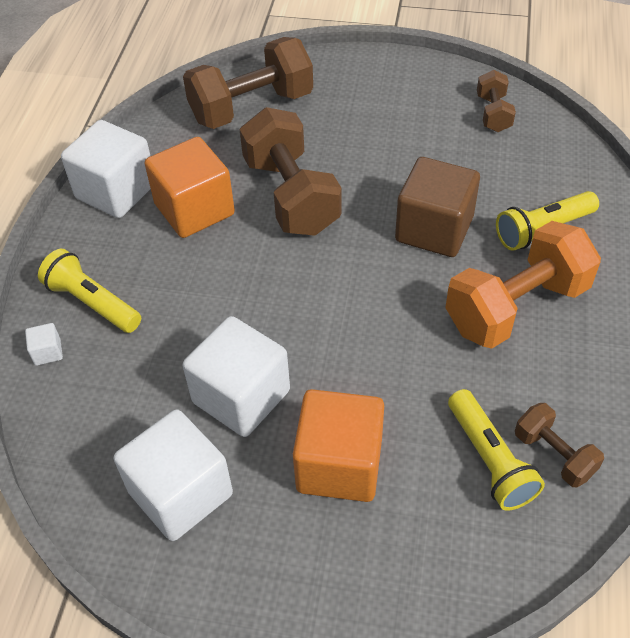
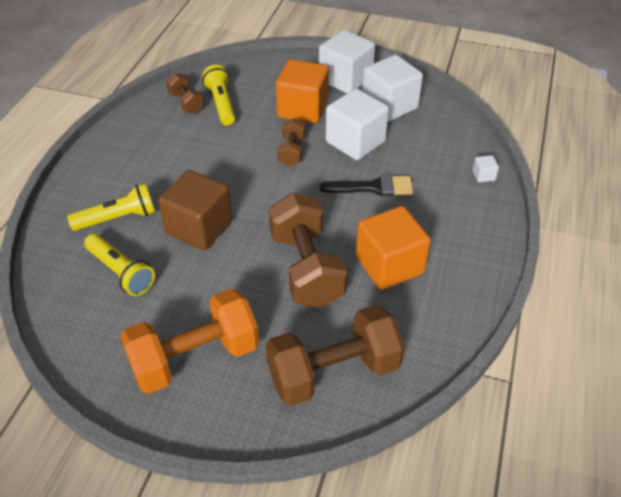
camera: 175 degrees left, 5 degrees down
(92, 303) = (460, 202): yellow flashlight -> yellow flashlight (121, 272)
(116, 191) = (460, 290): white cube -> white cube (345, 79)
(213, 313) = (373, 187): none -> black brush
(493, 113) = (94, 332): brown dumbbell -> brown dumbbell (292, 152)
(516, 307) = (166, 171): orange dumbbell -> orange dumbbell (195, 358)

